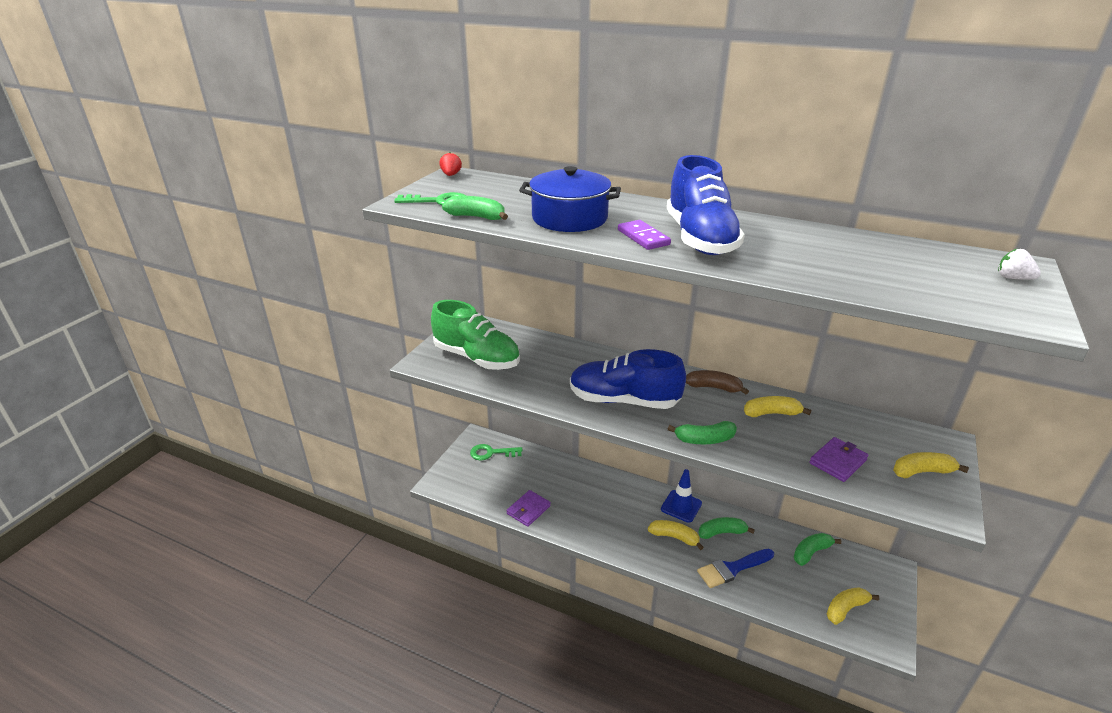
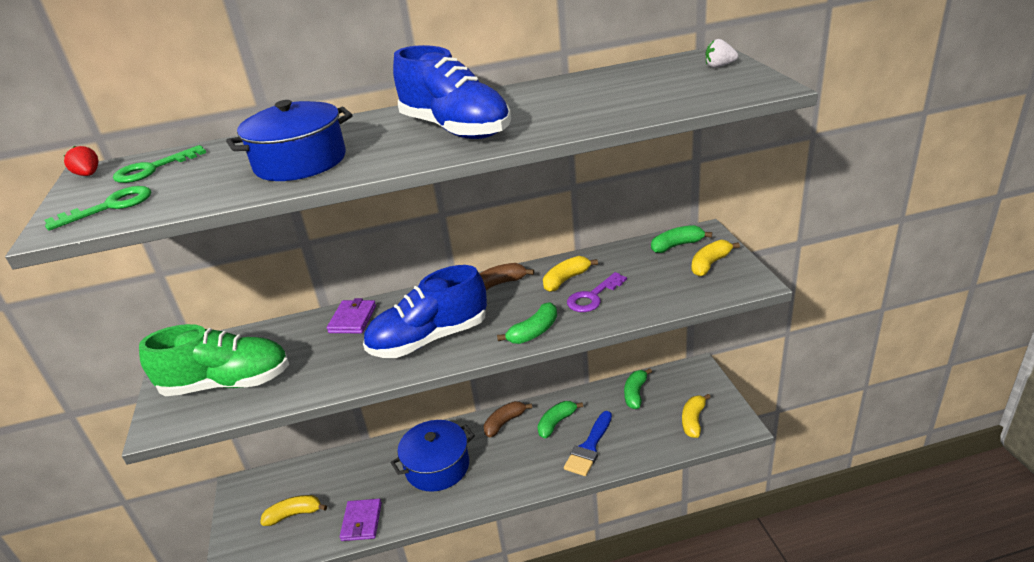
camera: 35 degrees left, 0 degrees up
(476, 217) = (186, 202): green banana -> green banana (676, 245)
(491, 453) = (270, 492): green key -> green key (152, 169)
(606, 506) = (437, 466): none -> blue pot
(643, 237) = (401, 149): purple domino -> none
(674, 537) = (521, 453): yellow banana -> yellow banana (294, 514)
(681, 506) = (504, 423): blue traffic cone -> brown banana
(780, 439) = (593, 297): none -> purple key
(838, 461) = (649, 290): purple wallet -> purple wallet (352, 319)

